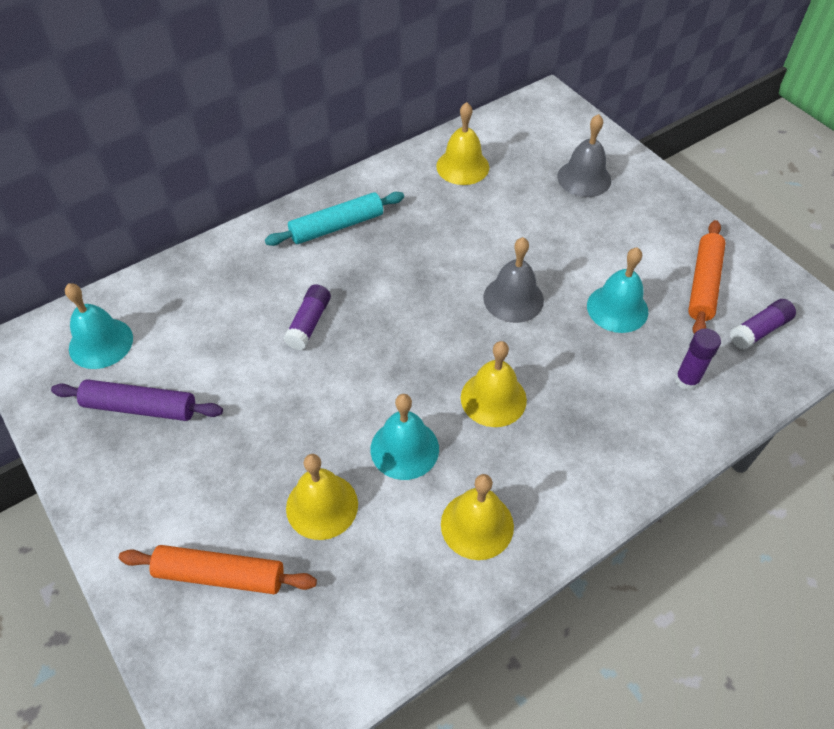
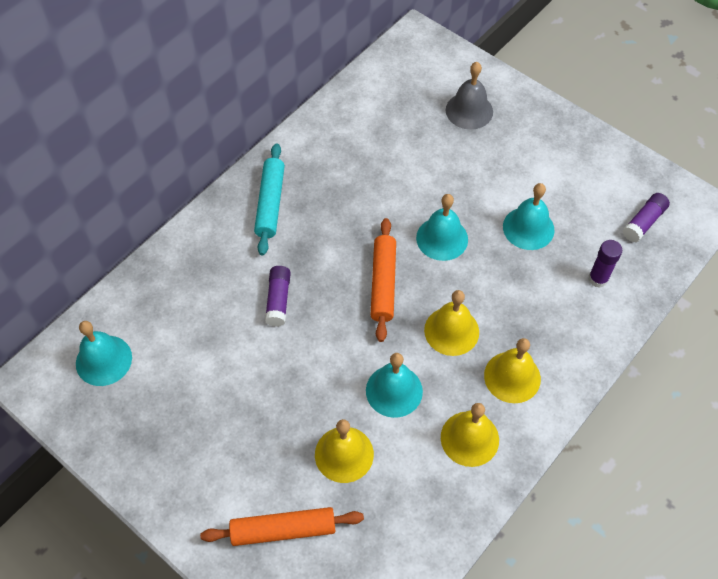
camera: 15 degrees left, 5 degrees up
(140, 407) = (162, 409): purple rolling pin -> none
(337, 226) = (270, 203): turquoise rolling pin -> turquoise rolling pin turned 45 degrees counterclockwise
(462, 166) = (361, 120): yellow bell -> yellow bell (512, 377)
(513, 298) = (442, 238): grey bell -> turquoise bell
(703, 284) = (591, 190): orange rolling pin -> orange rolling pin (383, 283)

